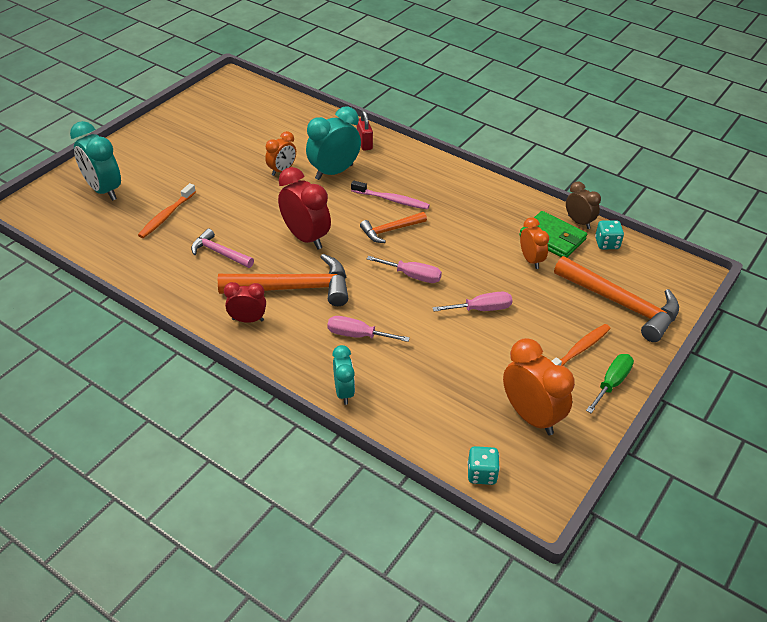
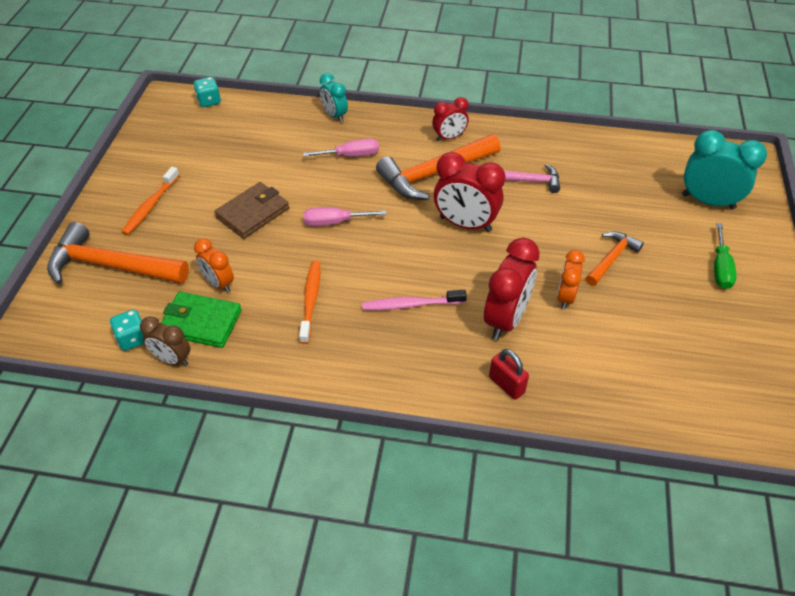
camera: 155 degrees right, 5 degrees up
(166, 216) = (617, 198): orange toothbrush -> orange toothbrush (310, 300)
(334, 172) = (505, 319): turquoise clock -> red clock
(390, 230) = (387, 264): orange hammer -> orange hammer (611, 258)
(481, 309) = (253, 213): pink screwdriver -> brown wallet
(531, 416) = (182, 144): orange clock -> none
(611, 383) = (117, 189): green screwdriver -> green screwdriver (720, 268)

